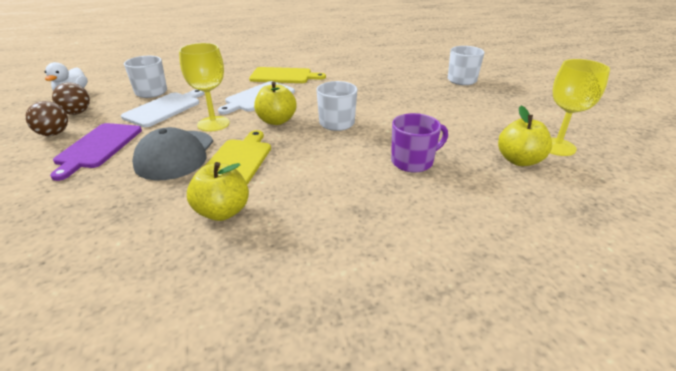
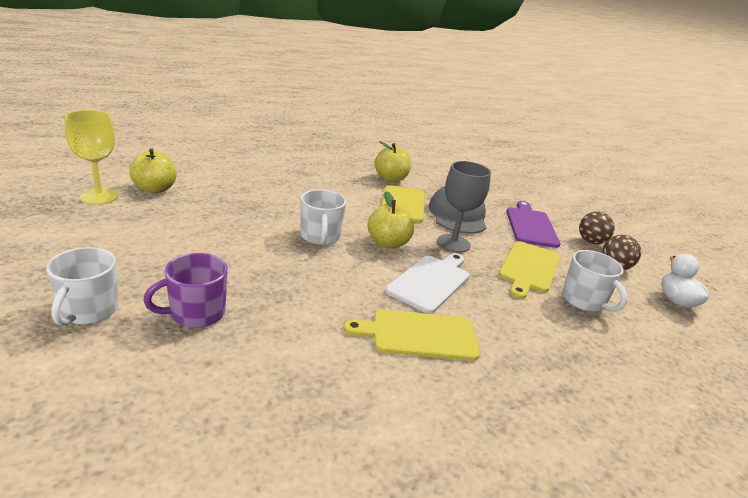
camera: 170 degrees right, 5 degrees down
(164, 108) = (529, 268): white cutting board -> yellow cutting board
(213, 124) = (453, 243): yellow goblet -> grey goblet
(413, 162) = (252, 195): purple mug -> purple mug (196, 313)

